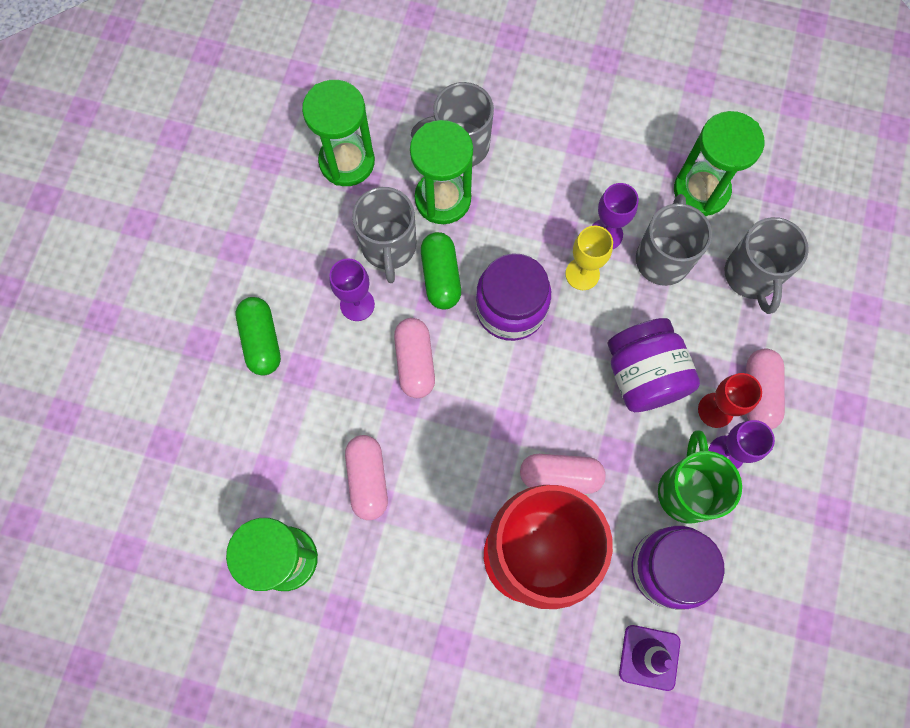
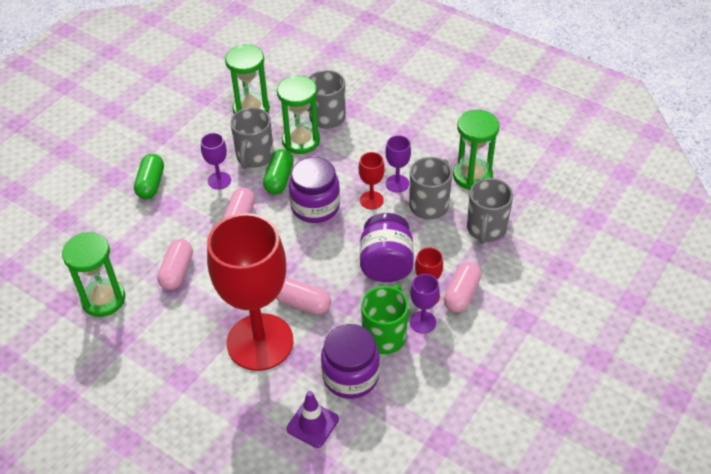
camera: 20 degrees right, 25 degrees down
(582, 274) = (371, 200): yellow goblet -> red goblet

